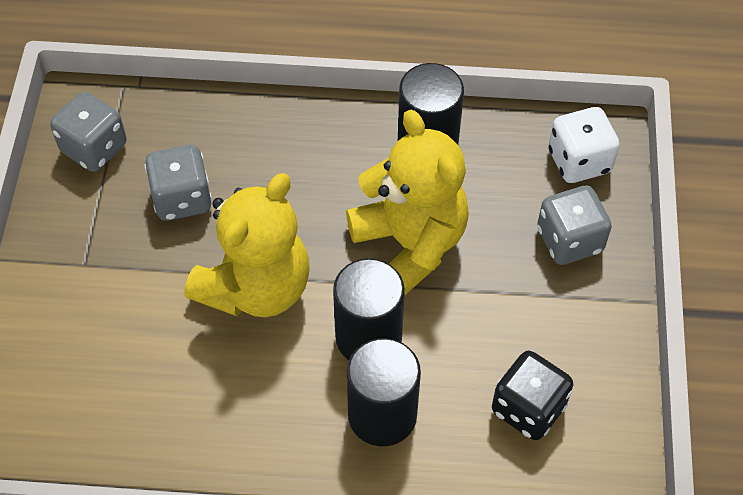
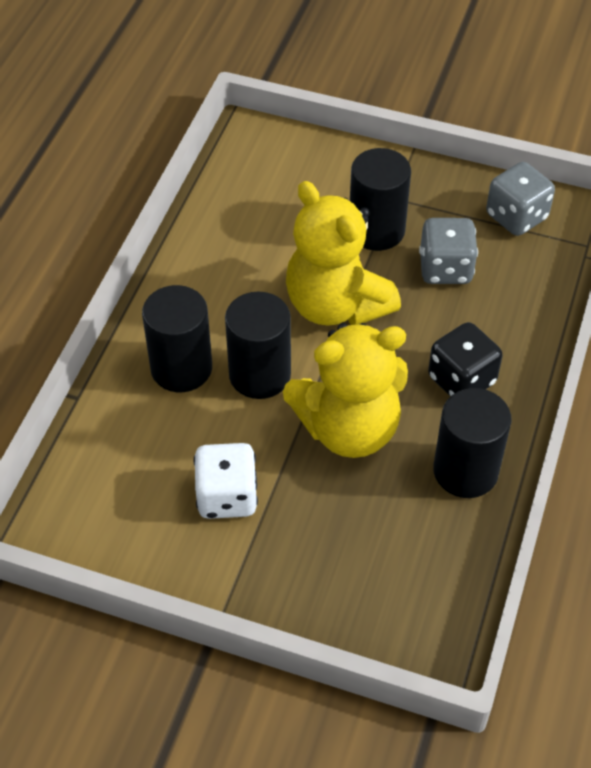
camera: 105 degrees right, 5 degrees down
(138, 271) = (376, 230): none -> black cylinder
(528, 408) = (146, 477): black dice -> black dice (461, 380)
(569, 240) = (314, 567): grey dice -> none
(579, 161) = (412, 608): white dice -> white dice (227, 497)

